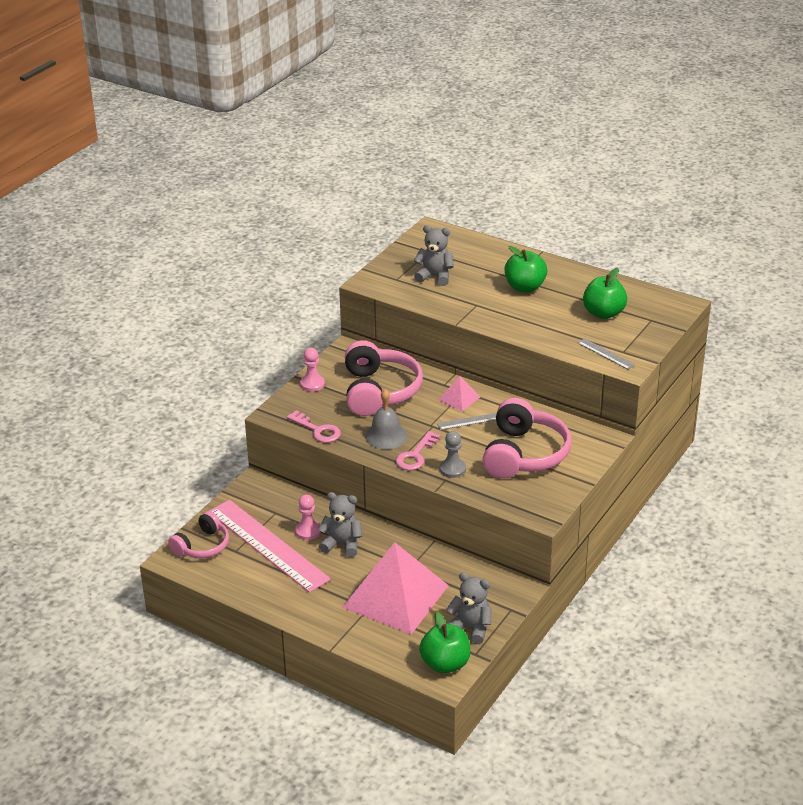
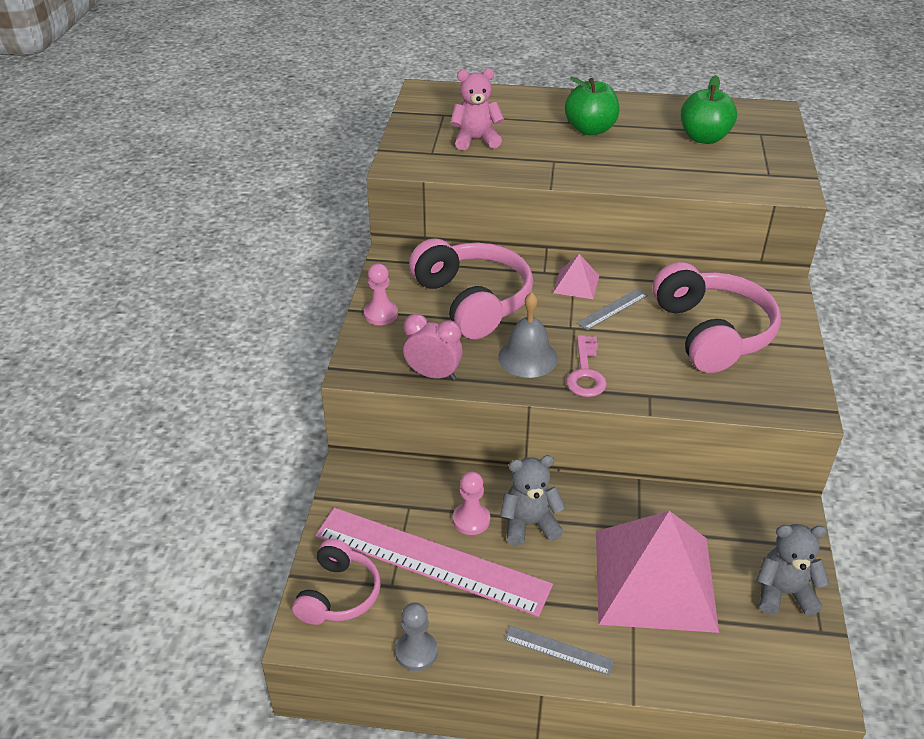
camera: 25 degrees left, 5 degrees up
(318, 430) = (433, 375): pink key -> pink clock
(435, 276) = (476, 140): grey teddy bear -> pink teddy bear
(445, 664) = (798, 664): green apple -> none
(452, 469) = (646, 378): grey pawn -> grey pawn (416, 652)
(606, 354) = (753, 181): grey ruler -> grey ruler (558, 650)

